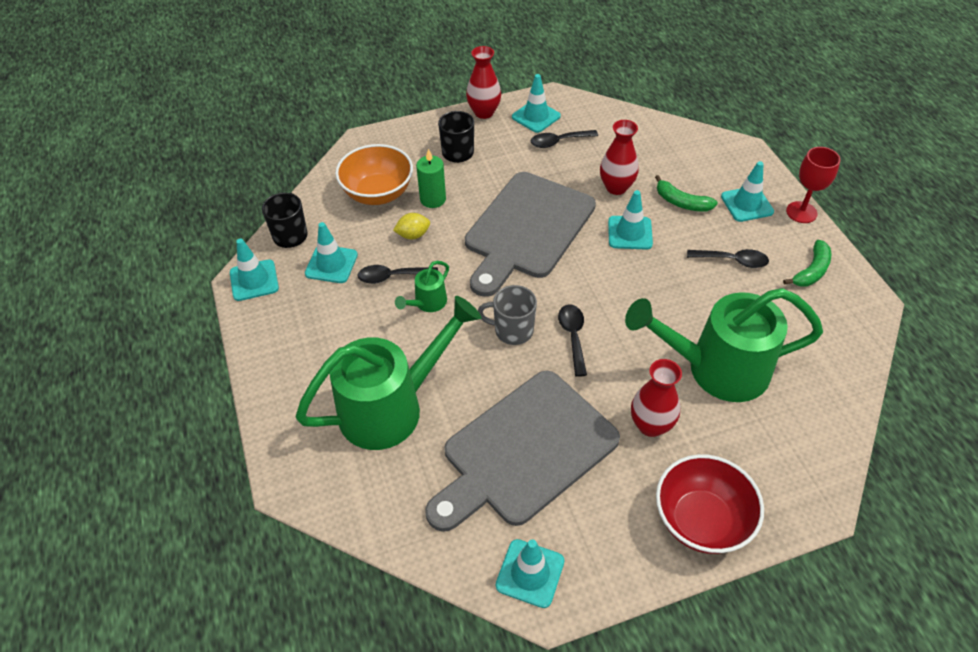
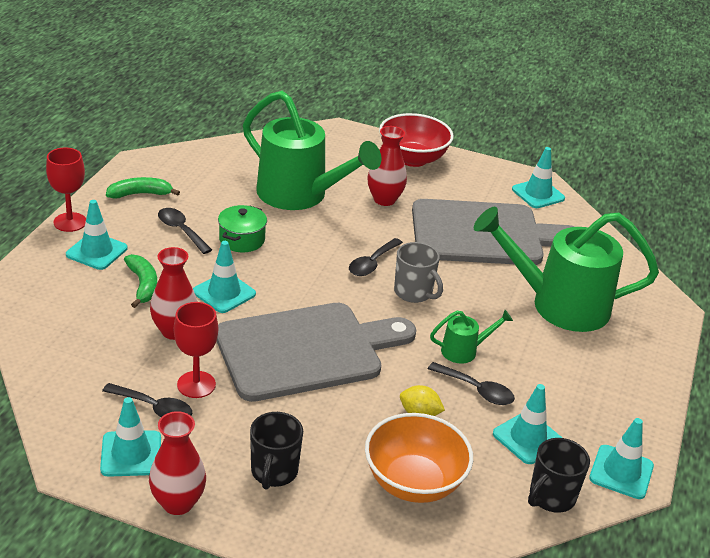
camera: 145 degrees left, 15 degrees down
(433, 199) = (361, 436): green candle -> none
(557, 167) = (196, 384): none -> red goblet
(685, 285) = (242, 240): none -> green pot

